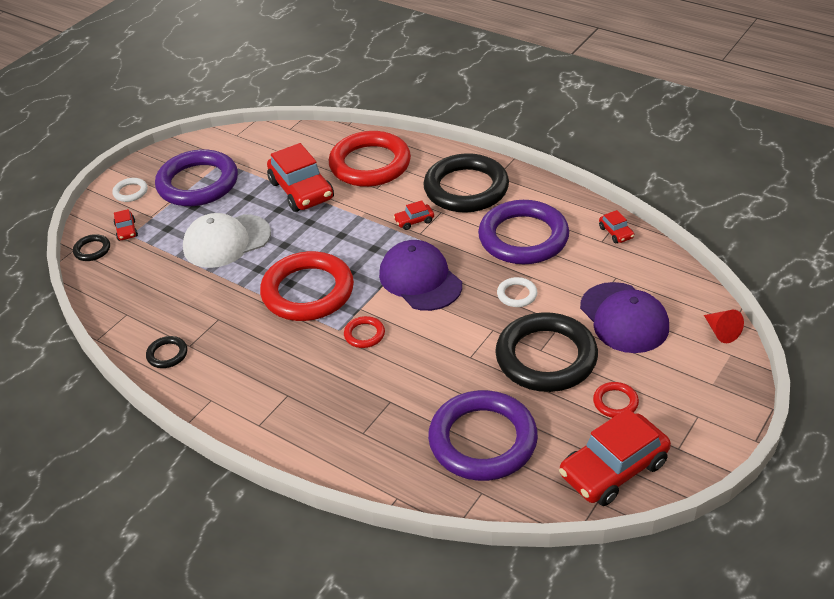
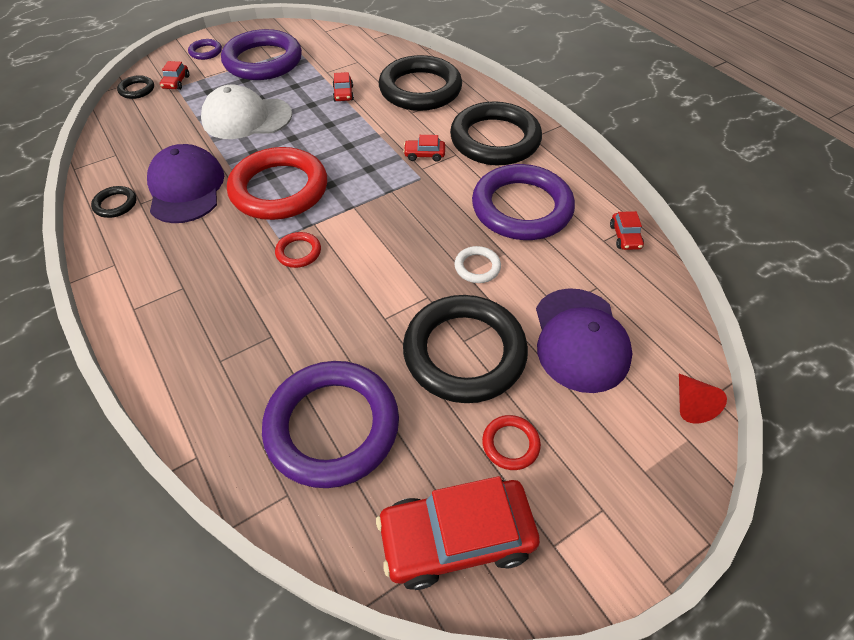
camera: 20 degrees right, 10 degrees up
(130, 192) = (206, 52): white ring -> purple ring
(301, 190) = (343, 94): red car -> red car, size x0.45
(370, 164) = (420, 89): red ring -> black ring
(420, 279) = (390, 215): purple cap -> purple cap (186, 188)

